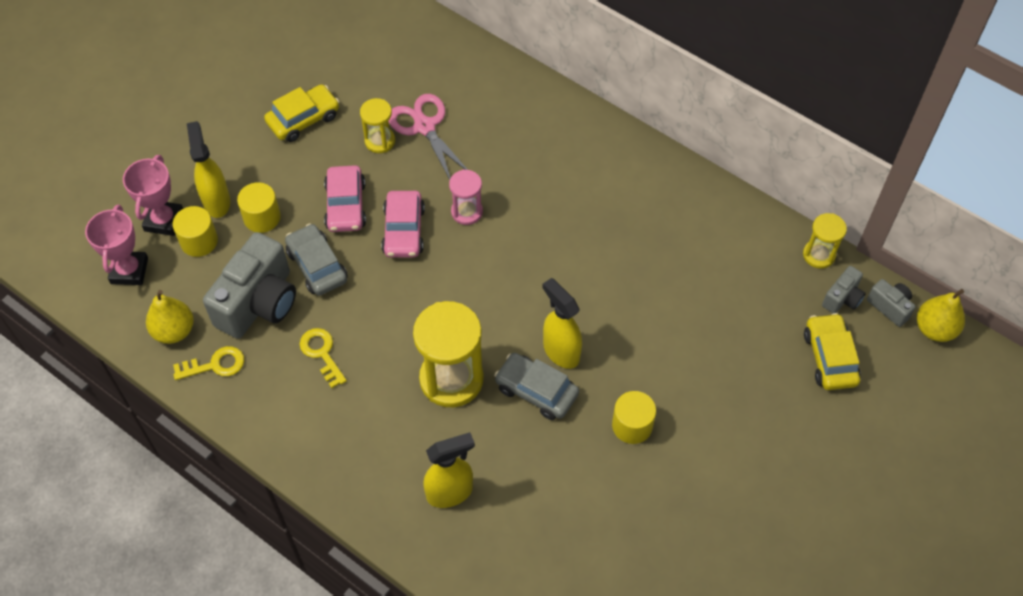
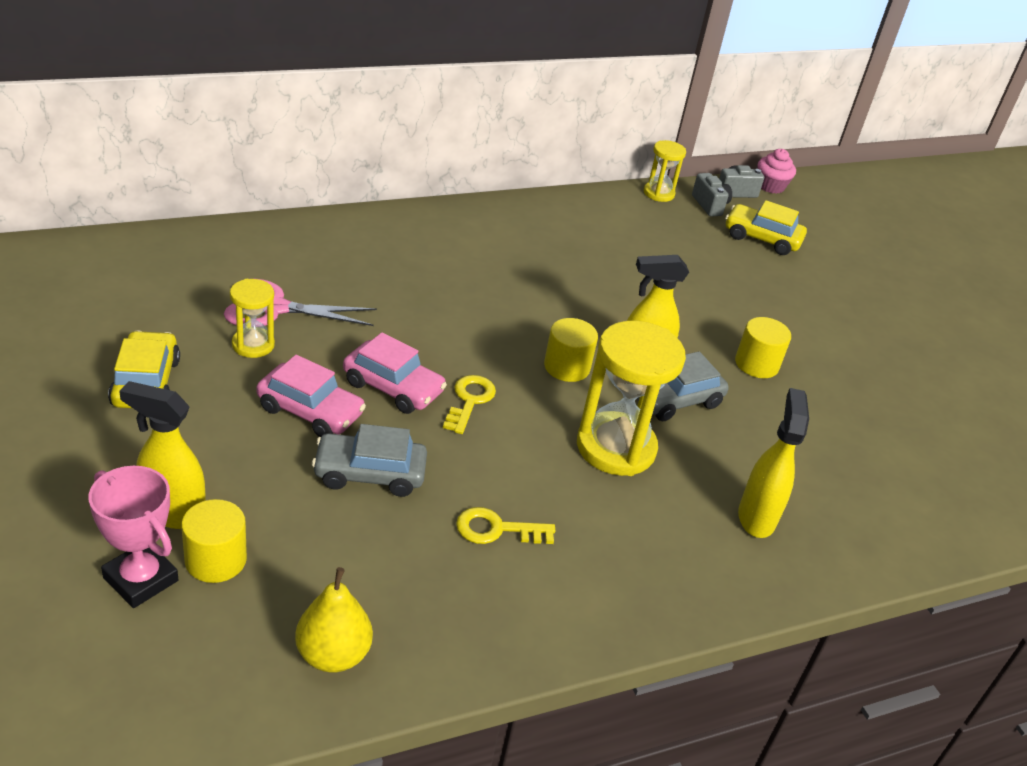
camera: 65 degrees left, 20 degrees down
(129, 271) = (182, 657): pink trophy -> none
(215, 365) = (427, 636): yellow key -> yellow key (469, 400)
(259, 303) = (371, 549): grey camera -> none
(262, 217) = (247, 485): yellow cylinder -> yellow cylinder (567, 367)
(467, 212) = (416, 336): pink hourglass -> none
(934, 329) = (770, 186): yellow pear -> pink cupcake

